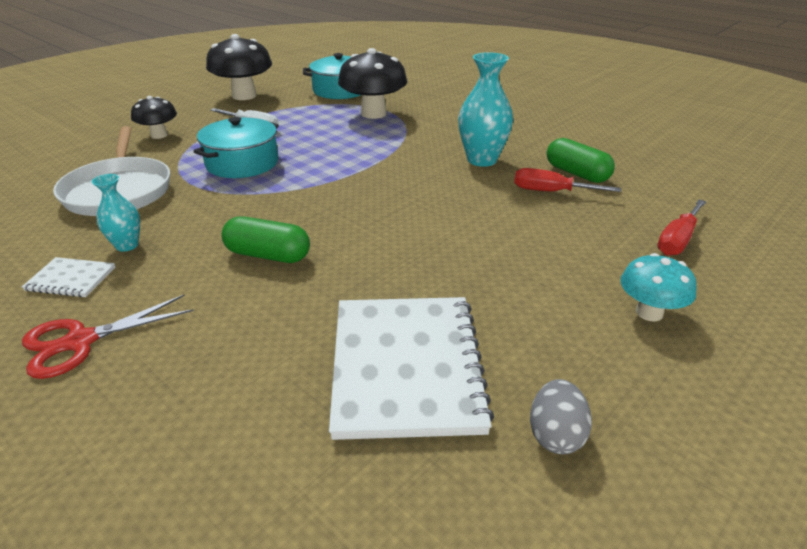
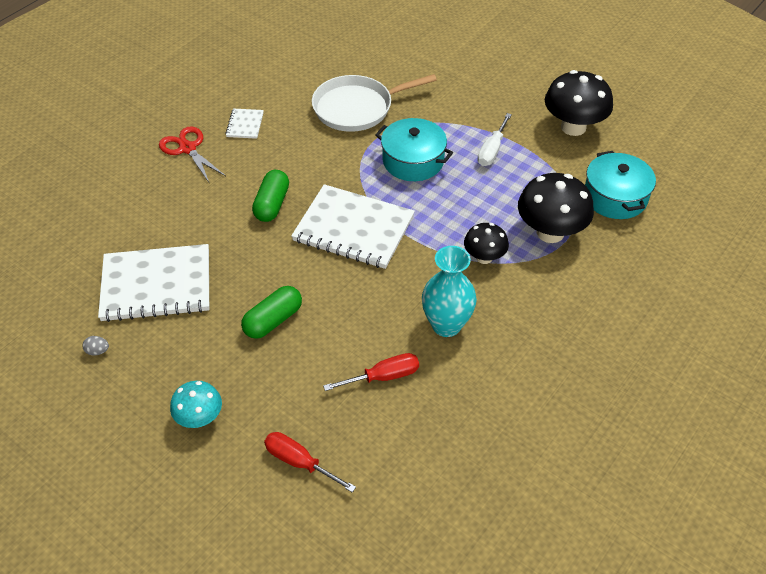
camera: 85 degrees right, 15 degrees up
(127, 245) = (282, 135): turquoise vase -> none
(159, 135) = (460, 98): black mushroom -> black mushroom (484, 257)
(336, 200) = (353, 229): none -> white notebook
(551, 192) = (383, 377): red screwdriver -> red screwdriver turned 60 degrees clockwise
(555, 435) = (97, 351): grey egg -> grey egg, size x0.62
(576, 173) = (426, 402): green capsule -> green capsule (273, 320)

